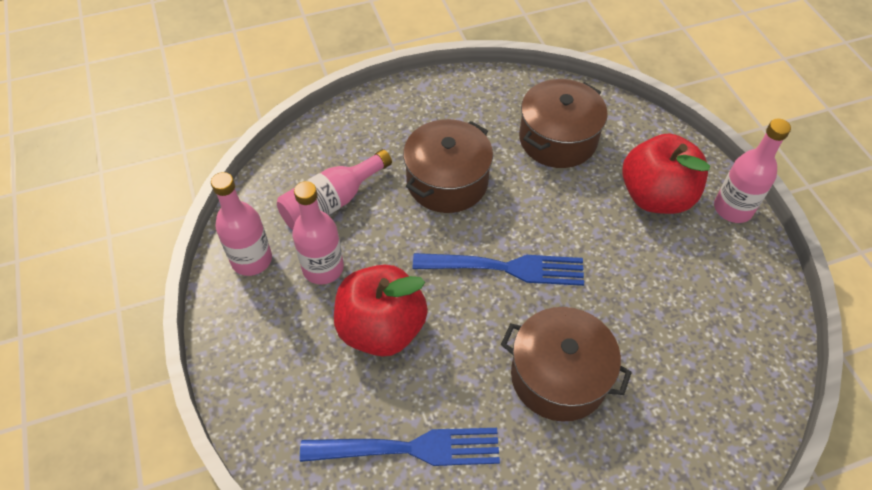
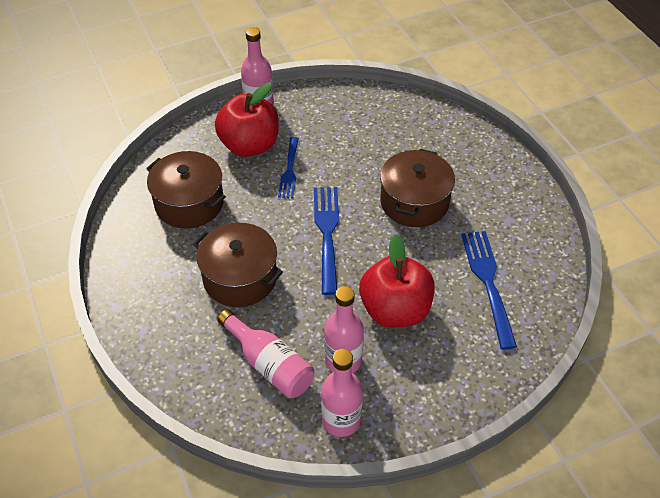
camera: 95 degrees left, 5 degrees down
(615, 235) = (289, 170): none -> blue fork

